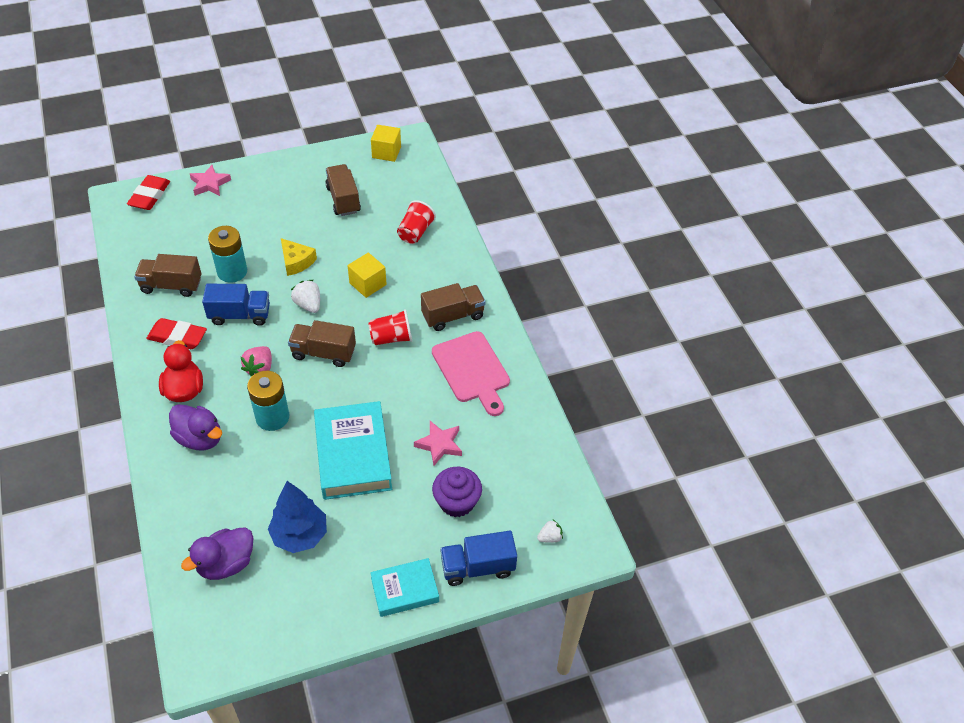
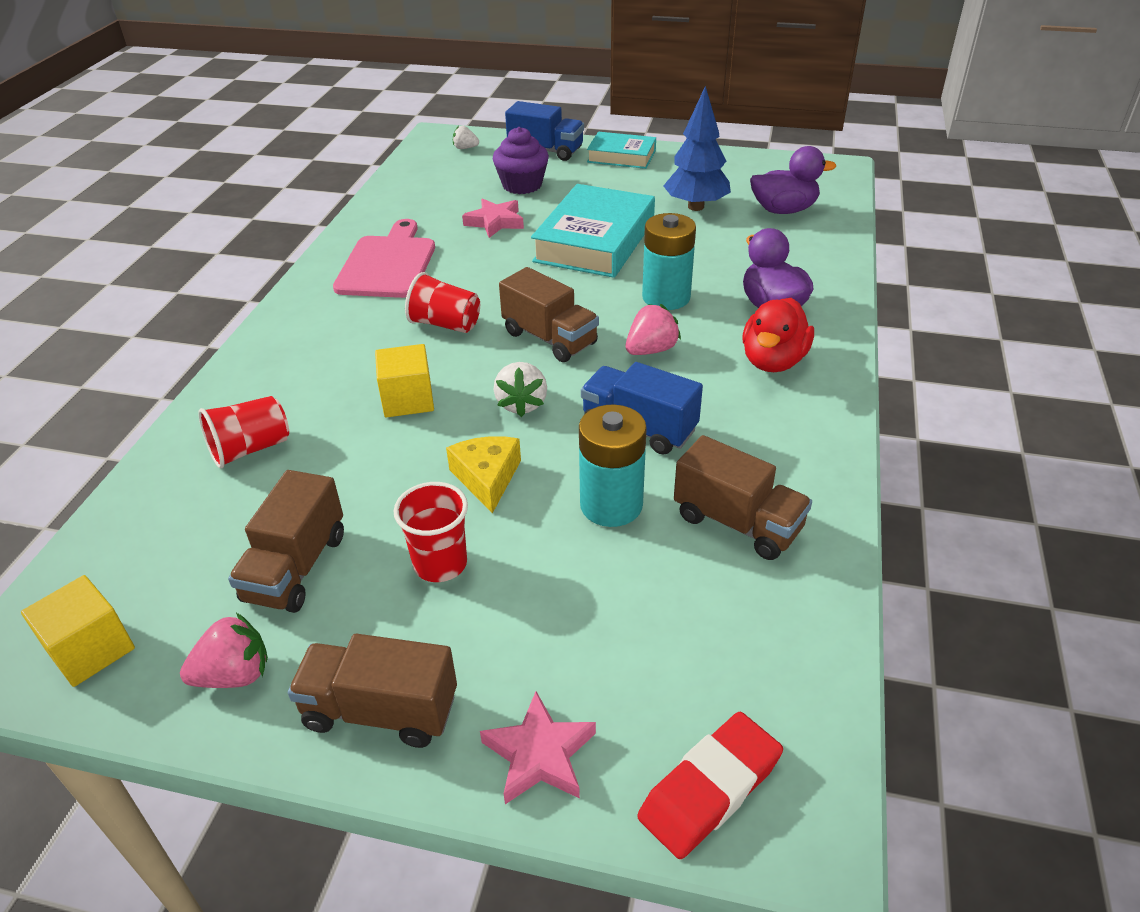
camera: 145 degrees left, 10 degrees down
(177, 337) = (758, 432): red eraser -> none
(288, 222) = (440, 564): none -> red cup
(329, 165) = (235, 675): none -> pink strawberry
(453, 316) = (341, 320): brown truck -> brown truck (381, 711)

